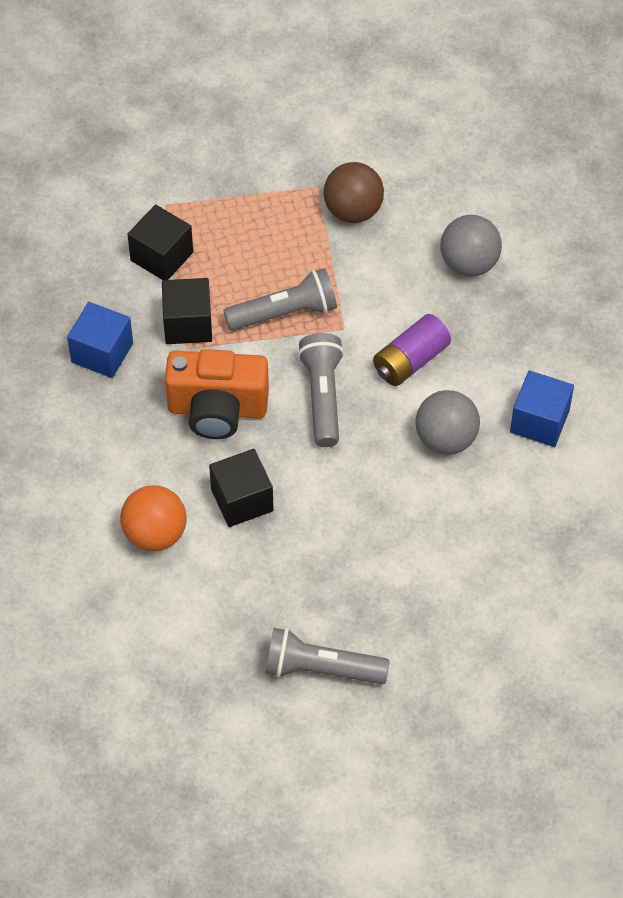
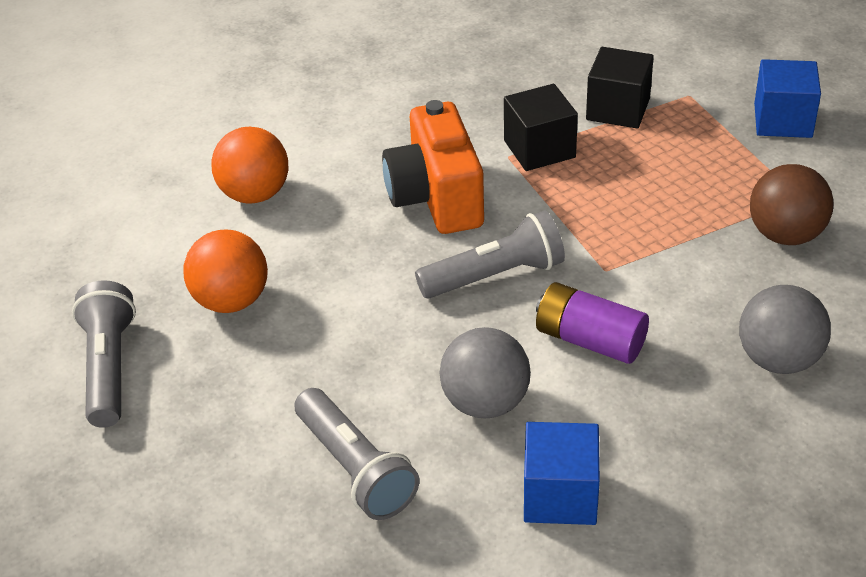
camera: 75 degrees right, 15 degrees down
(102, 353) = (469, 102): blue cube -> blue cube (783, 120)
(242, 500) = (322, 246): black cube -> none
(279, 574) = (231, 300): none -> orange ball
(284, 313) = (598, 216): grey flashlight -> grey flashlight (355, 468)

